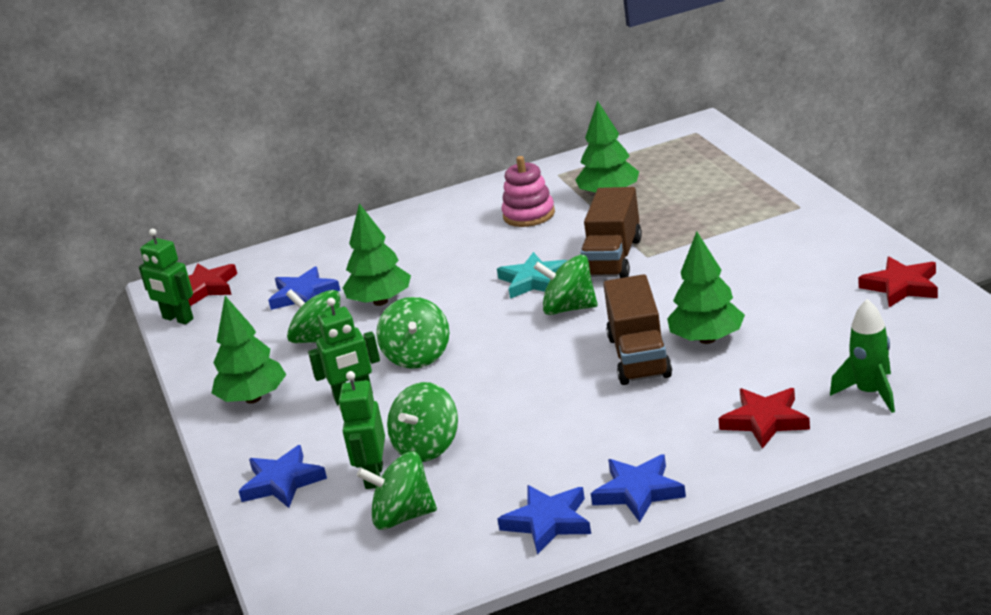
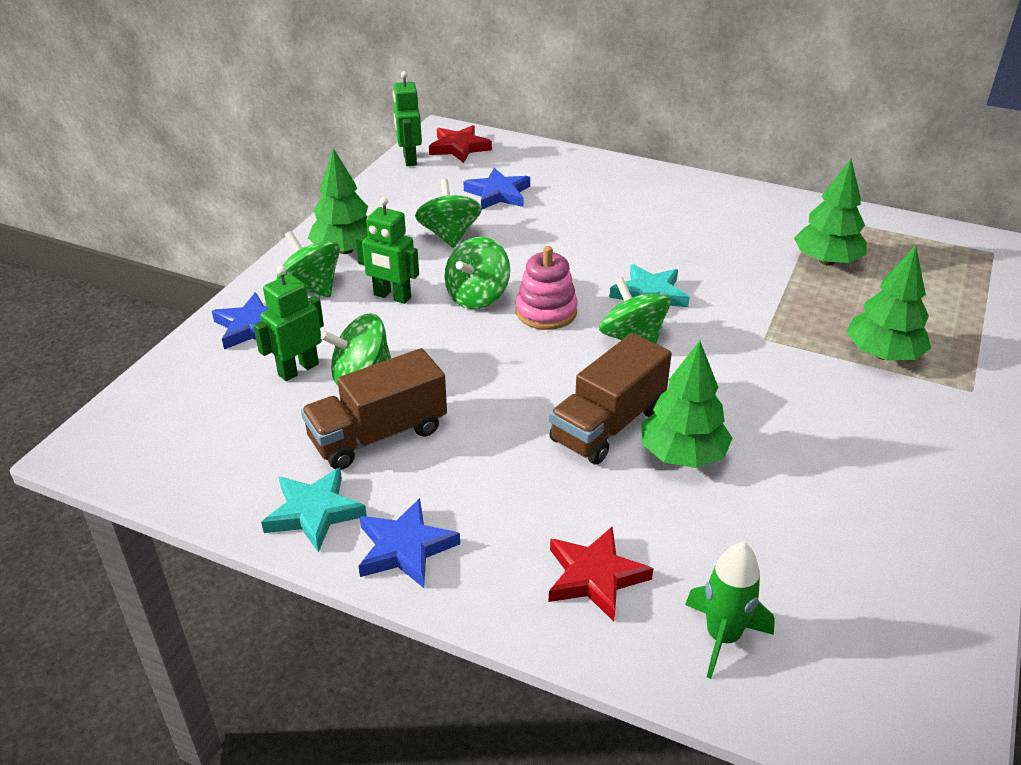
camera: 40 degrees right, 10 degrees up
(380, 301) = (530, 234): green tree -> green tree (883, 354)
(403, 517) = (257, 418): green spinning top -> green spinning top (312, 288)
(529, 215) = (738, 236): pink stacking toy -> pink stacking toy (546, 312)
(548, 522) = (314, 512): blue star -> turquoise star
(613, 258) = (735, 320): brown truck -> brown truck (378, 435)
(901, 286) = (936, 550): red star -> none

